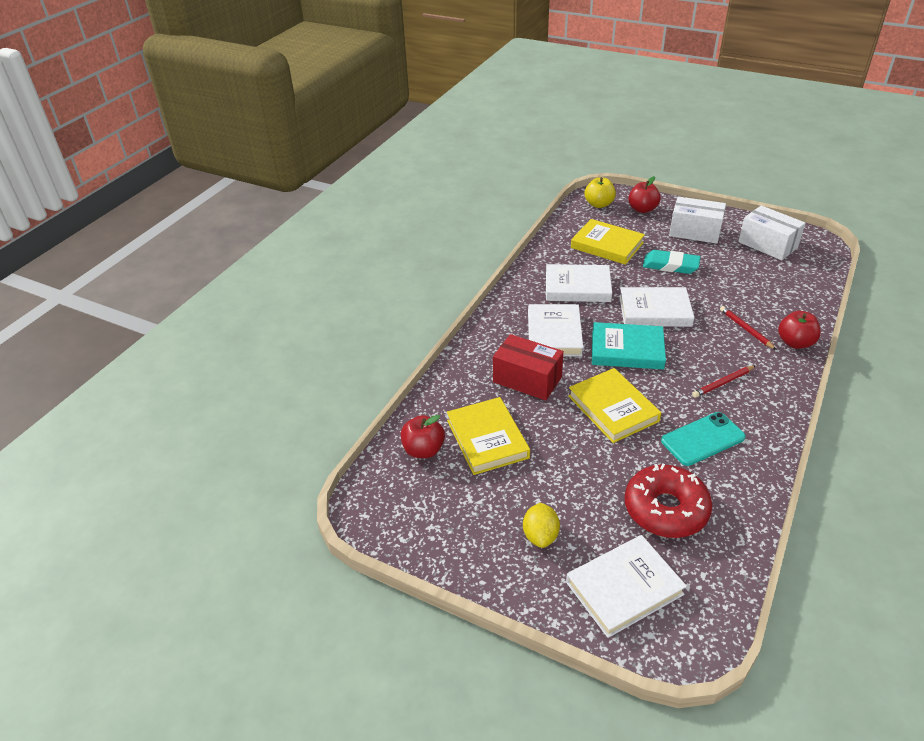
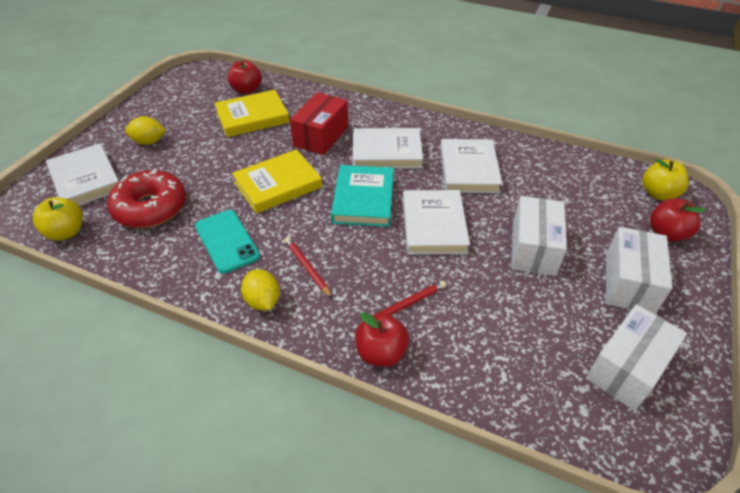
camera: 85 degrees right, 5 degrees up
(607, 245) = (561, 195): yellow book -> none
(670, 265) = (533, 248): turquoise eraser -> white box
(720, 582) = (66, 232): none -> yellow apple
(768, 408) = (263, 301): none -> yellow lemon

